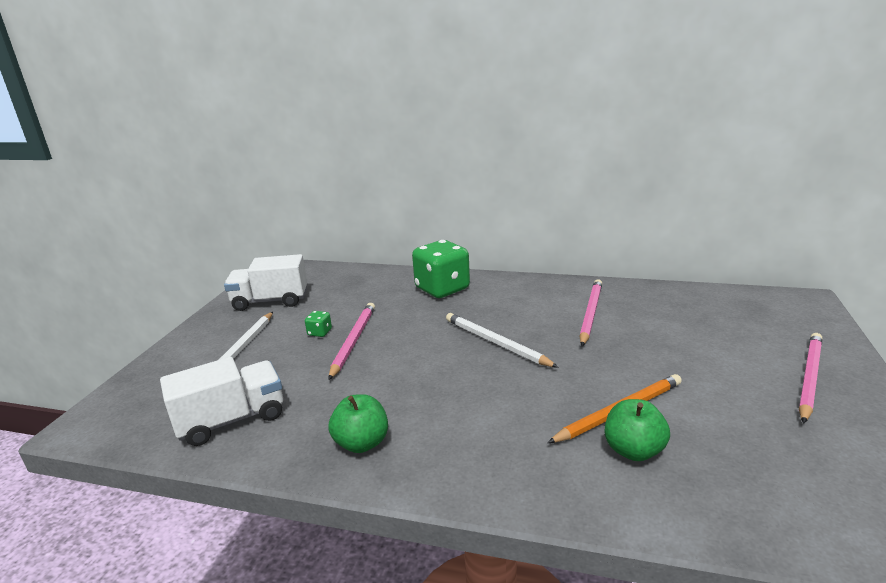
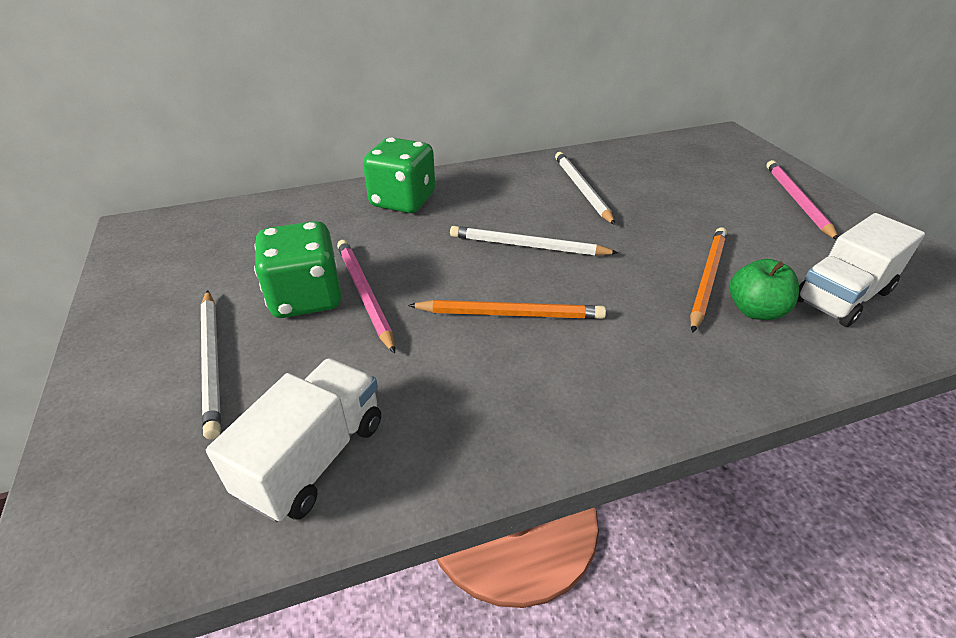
camera: 35 degrees left, 15 degrees up
(270, 301) = (181, 277): white truck -> white truck (842, 296)
(319, 332) = (306, 298): green dice -> green dice, size x2.45
(362, 443) = (514, 412): green apple -> none
(430, 383) = (510, 314): none -> orange pencil
(590, 313) = (581, 189): pink pencil -> white pencil

